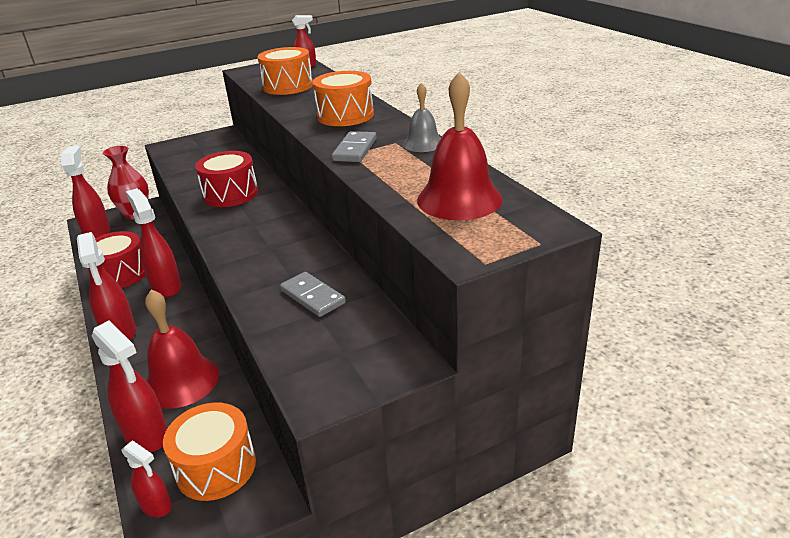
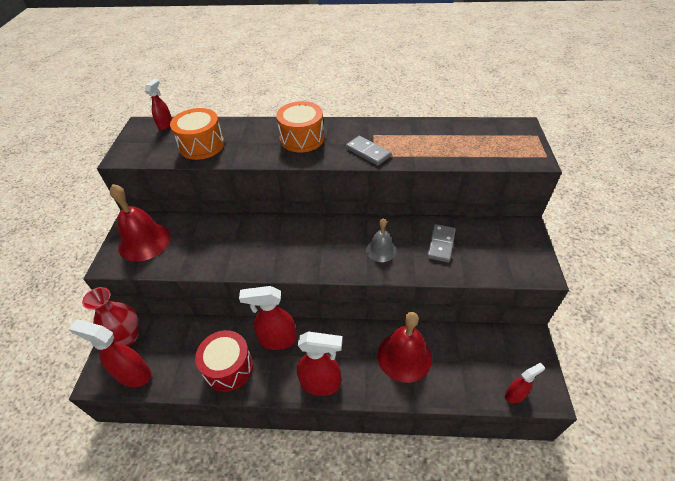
camera: 60 degrees left, 15 degrees up
(147, 436) = (450, 388): red spray bottle -> none
(216, 467) = (495, 356): orange drum -> none
(230, 194) = (261, 245): red drum -> none
(312, 297) = (441, 244): grey domino -> grey domino turned 60 degrees counterclockwise
(423, 143) = (385, 126): grey bell -> grey bell (381, 250)
(459, 199) = (472, 140): red bell -> red bell (144, 241)

